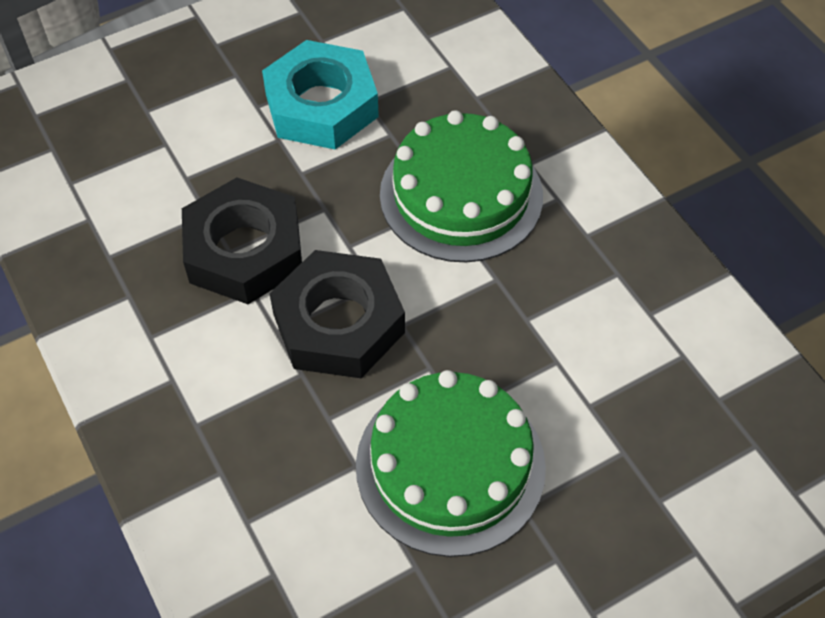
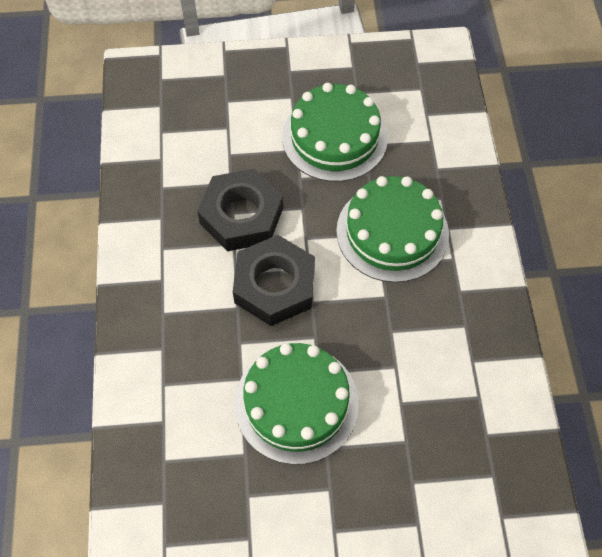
camera: 25 degrees right, 5 degrees up
(321, 105) = (334, 137): turquoise nut -> green cake

